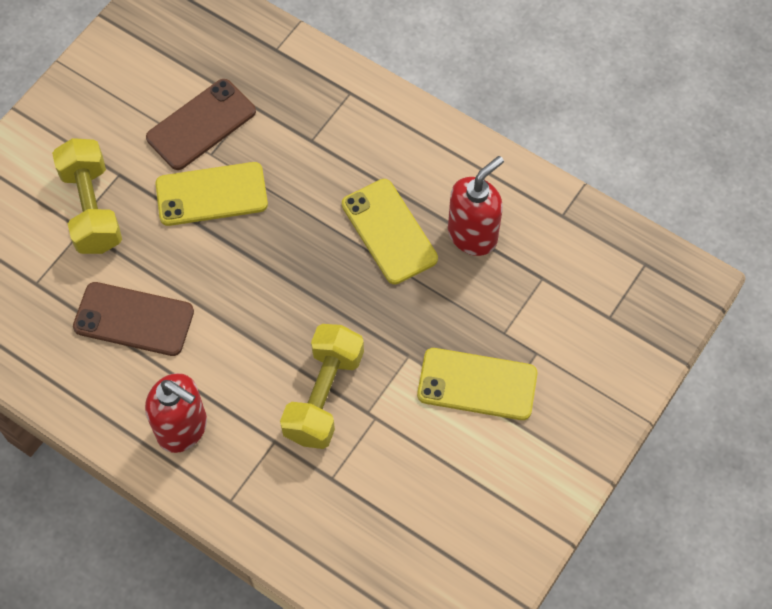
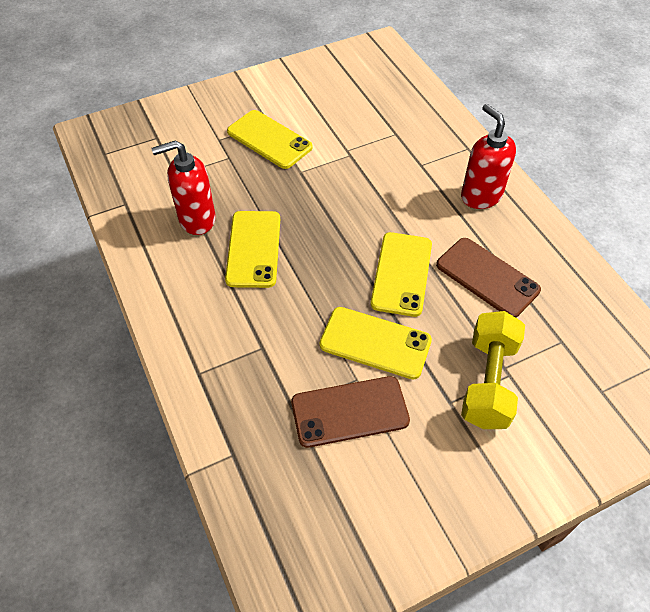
camera: 150 degrees left, 10 degrees down
(223, 279) = (401, 274): none -> yellow phone
(324, 395) = (372, 174): yellow dumbbell -> none

